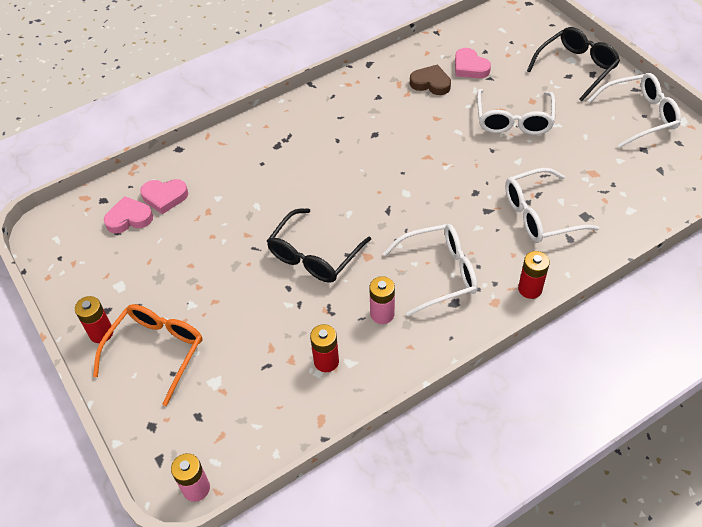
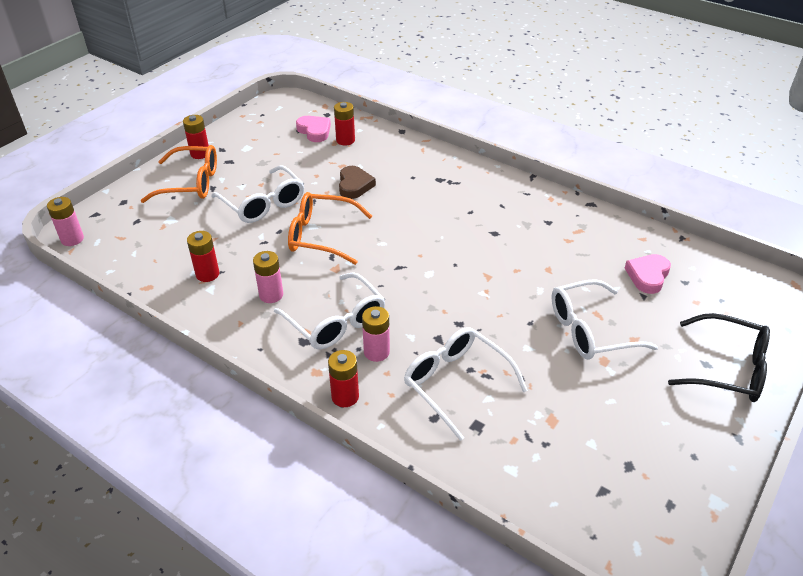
camera: 65 degrees right, 10 degrees down
(165, 197) = (345, 140): pink heart -> red battery
(314, 255) = (322, 236): black glasses -> orange glasses
(431, 83) = (597, 253): brown heart -> brown heart (354, 185)
(487, 255) = (376, 352): none -> pink battery
(639, 116) = (688, 450): white glasses -> white glasses (263, 203)

